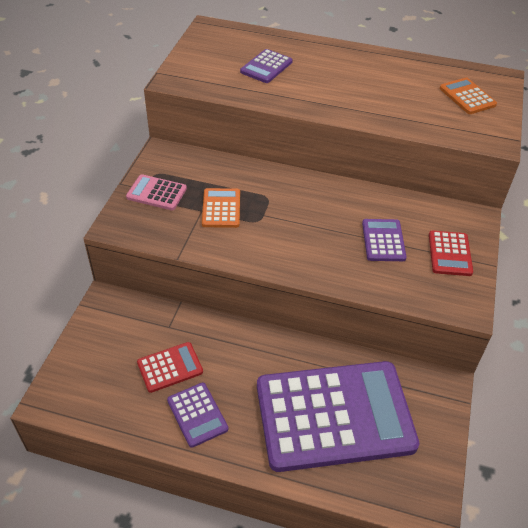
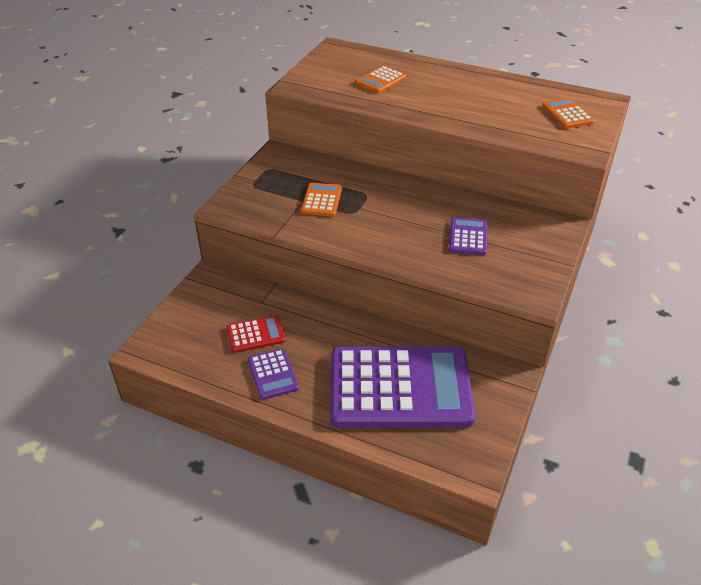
camera: 10 degrees right, 5 degrees down
(156, 193) = (265, 184): pink calculator -> none
(266, 67) = (380, 80): purple calculator -> orange calculator
(450, 254) = (530, 252): red calculator -> none

